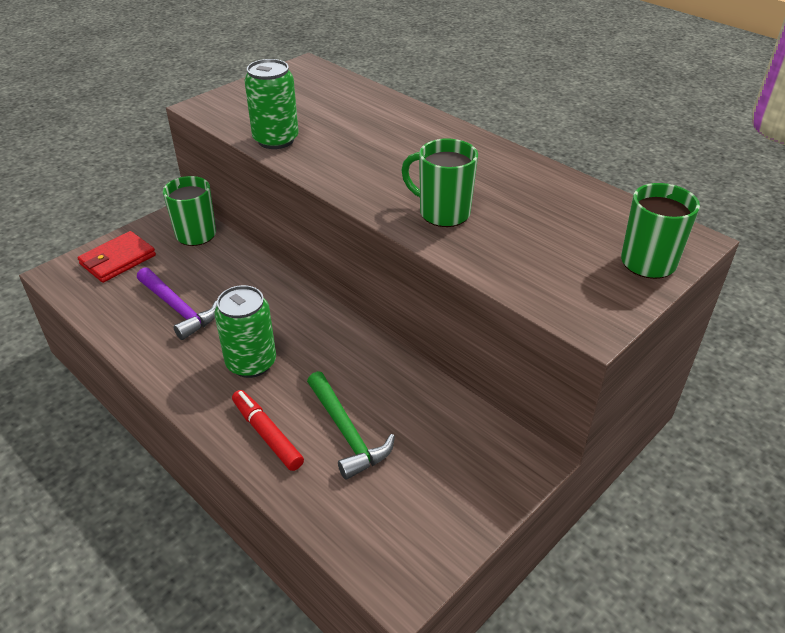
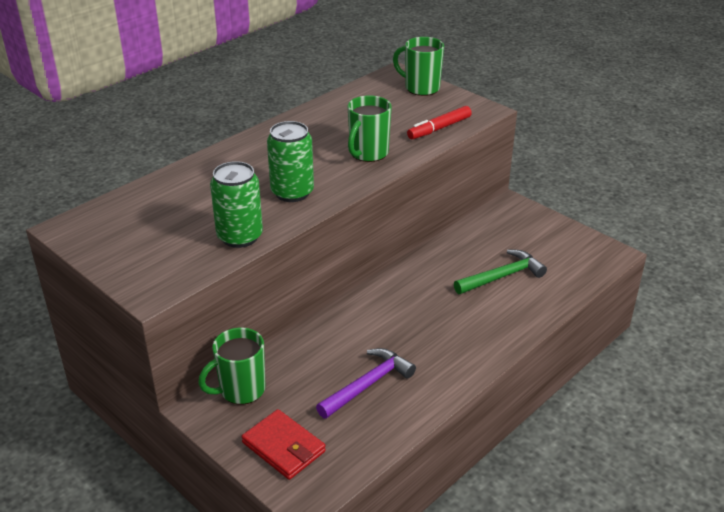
camera: 90 degrees left, 5 degrees down
(251, 363) = (437, 329): green can -> green can (292, 192)
(267, 434) = (511, 314): red marker -> red marker (439, 128)

